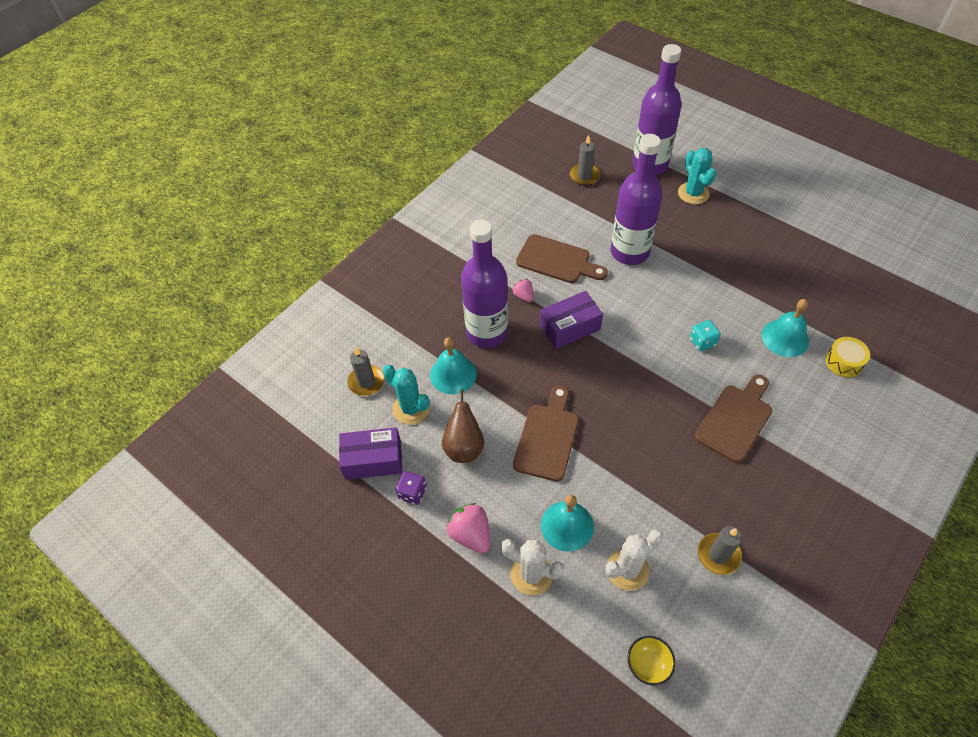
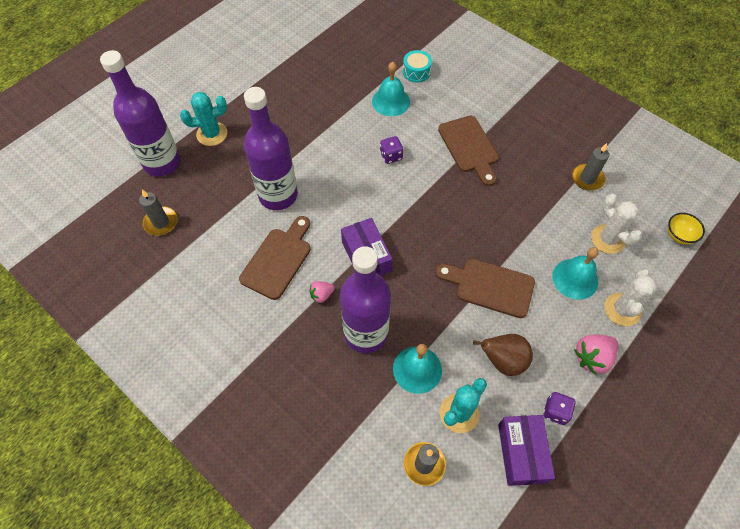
camera: 90 degrees left, 5 degrees up
(702, 342) = (391, 156): turquoise dice -> purple dice
(736, 419) = (469, 147): brown cutting board -> brown cutting board turned 150 degrees counterclockwise
(844, 362) = (416, 72): yellow drum -> turquoise drum

